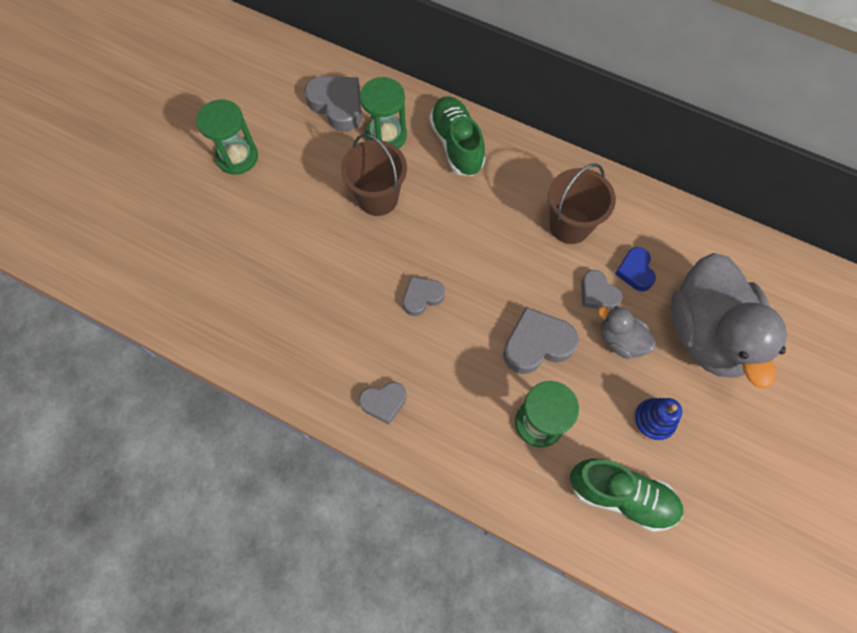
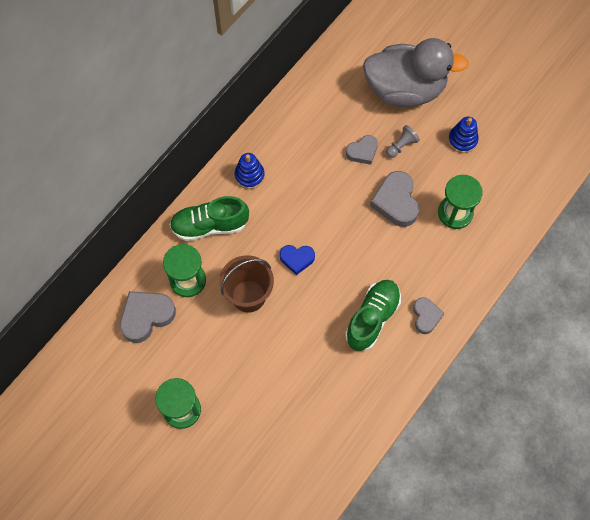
camera: 80 degrees left, 0 degrees up
(422, 297) = (344, 275): grey heart -> none
(530, 173) = (249, 175): none -> blue stacking toy
(570, 225) = (302, 157): brown bucket -> none
(620, 340) = (401, 146): grey duck -> grey pawn
(621, 496) = (511, 173): green shoe -> green shoe (372, 318)
(635, 271) = (349, 122): blue heart -> blue heart (297, 259)

